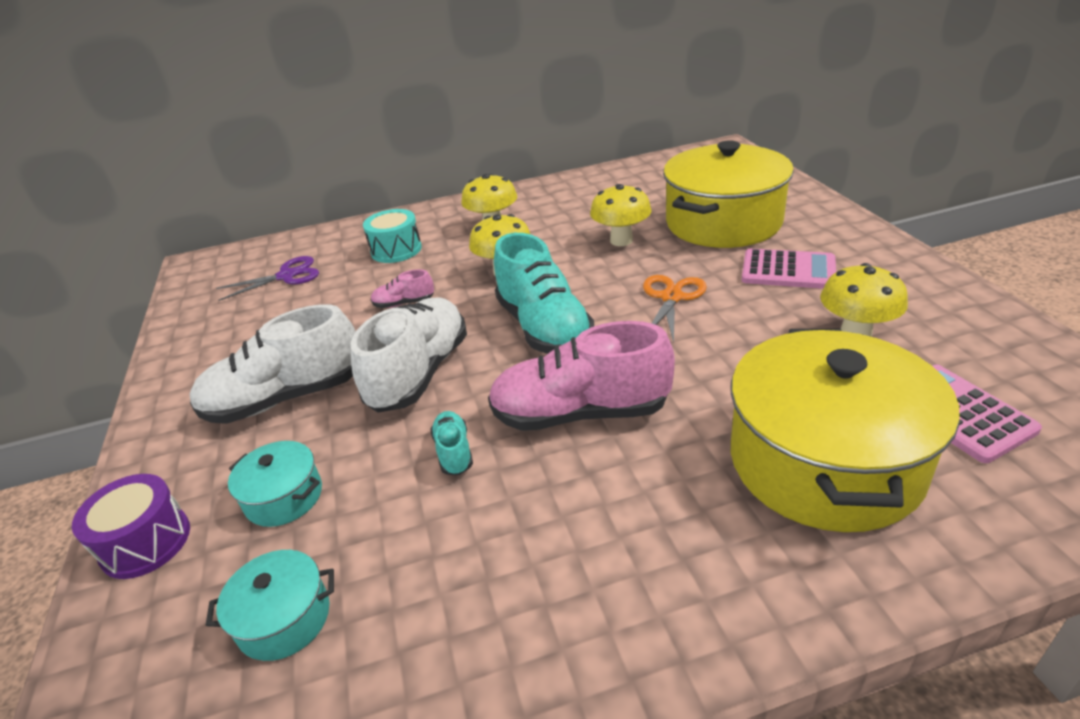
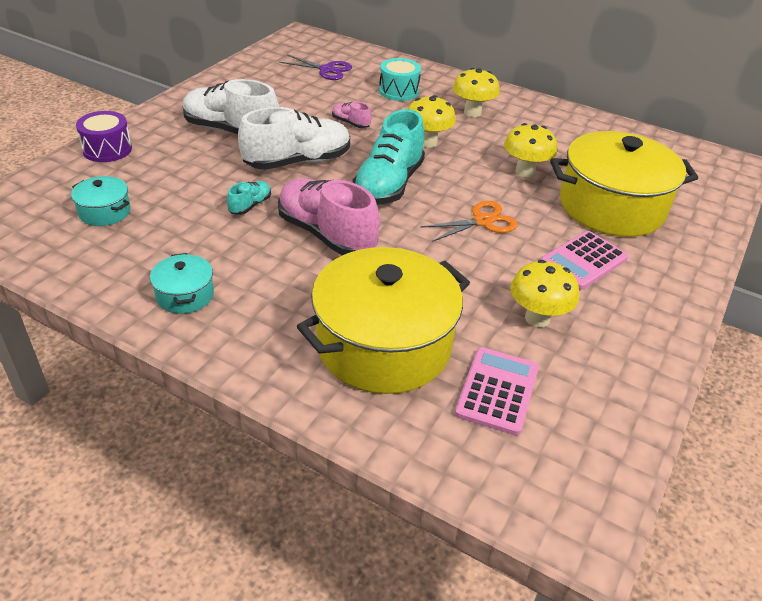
camera: 40 degrees right, 5 degrees up
(284, 497) = (168, 170): turquoise pot -> turquoise pot (185, 295)
(788, 270) = (583, 261): pink calculator -> pink calculator turned 75 degrees clockwise

